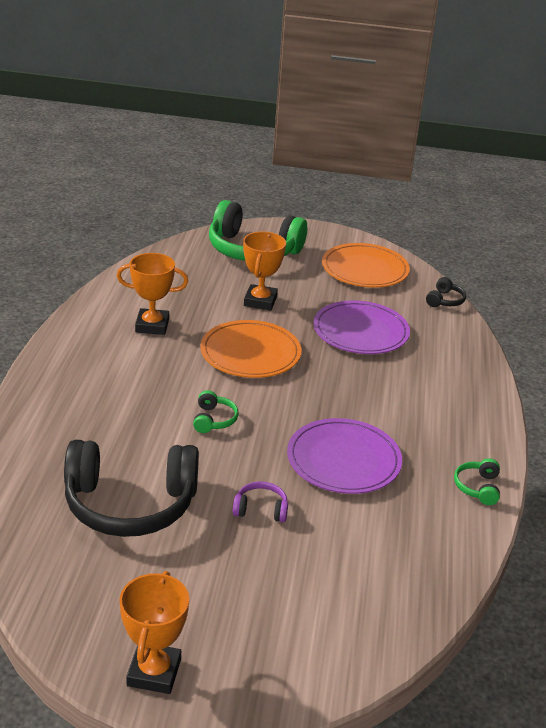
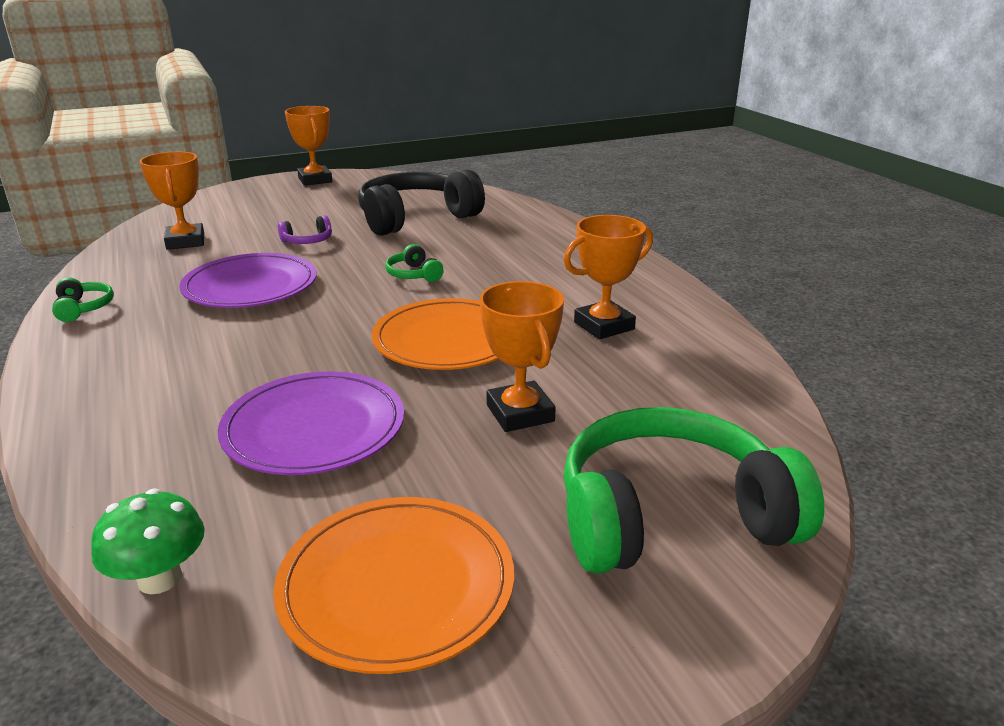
camera: 150 degrees right, 5 degrees down
(376, 564) = (185, 242): none -> orange trophy
(445, 300) = (159, 578): black headphones -> green mushroom

